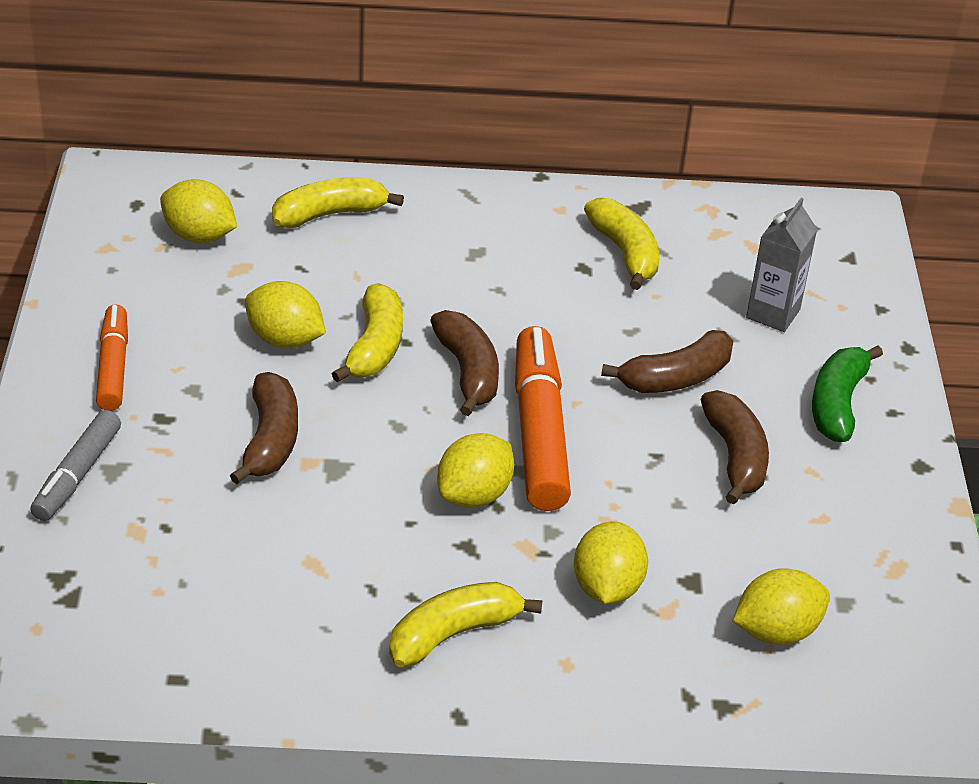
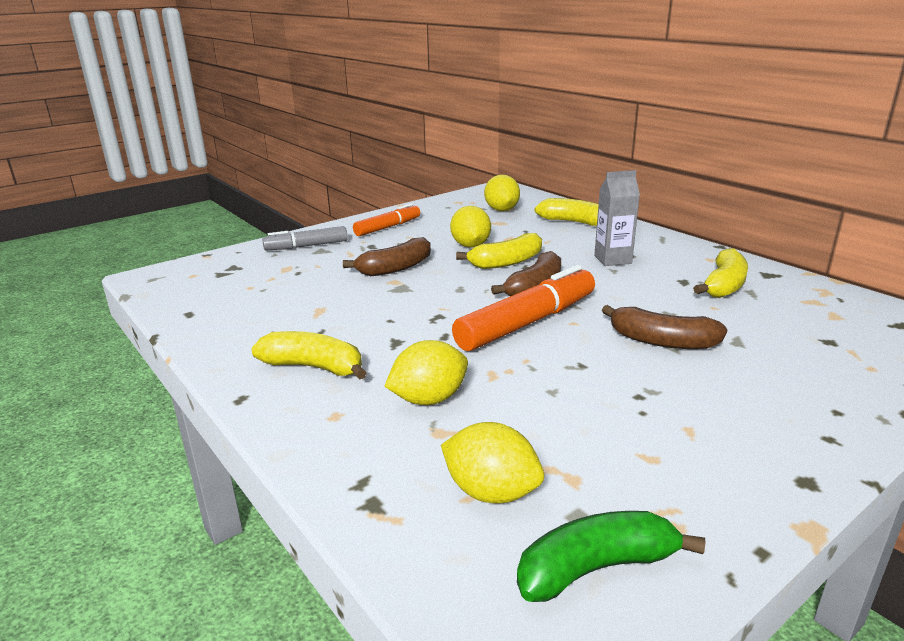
camera: 55 degrees right, 15 degrees down
(474, 495) = (441, 326): yellow lemon -> none
(735, 456) = (637, 392): brown banana -> none
(773, 314) = (797, 347): grey carton -> grey carton (612, 259)
(837, 404) = (778, 409): green banana -> green banana (596, 568)

